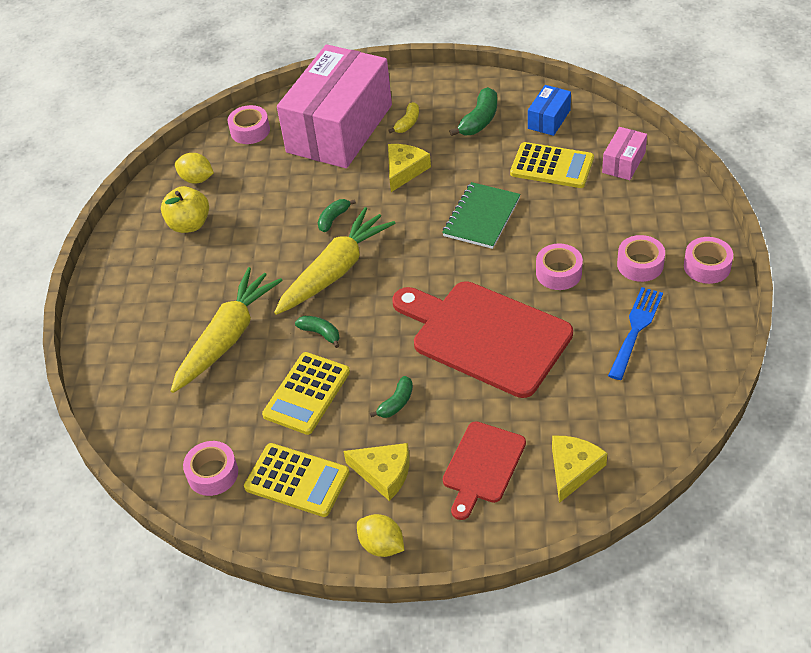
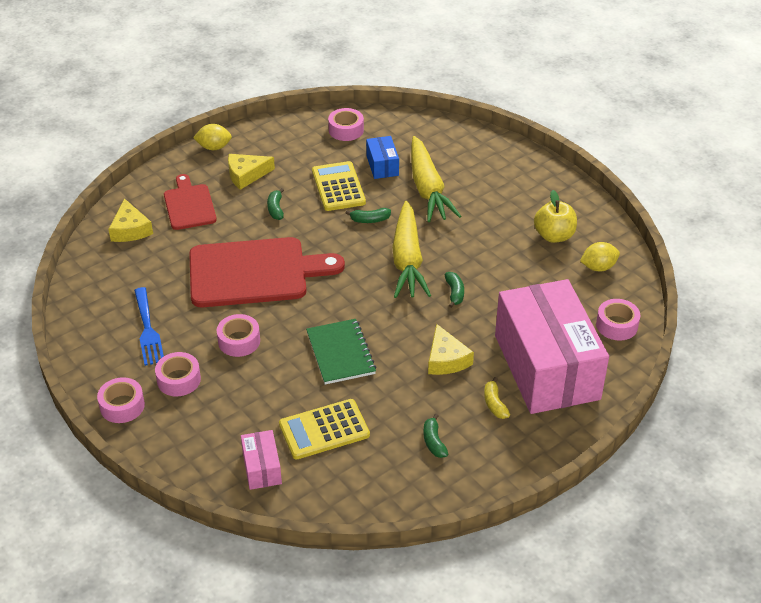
camera: 135 degrees right, 5 degrees down
(297, 480) = (294, 149): yellow calculator -> none
(479, 120) = (434, 442): green banana -> green banana, size x0.64
(549, 119) = (370, 478): blue box -> blue box (382, 165)

